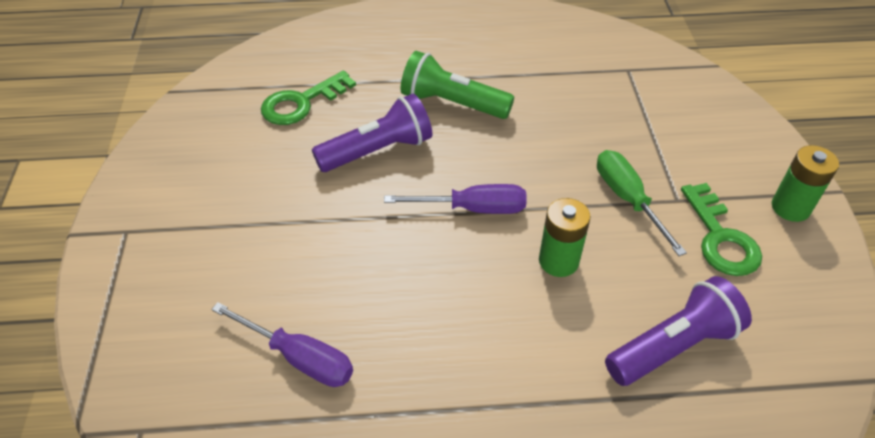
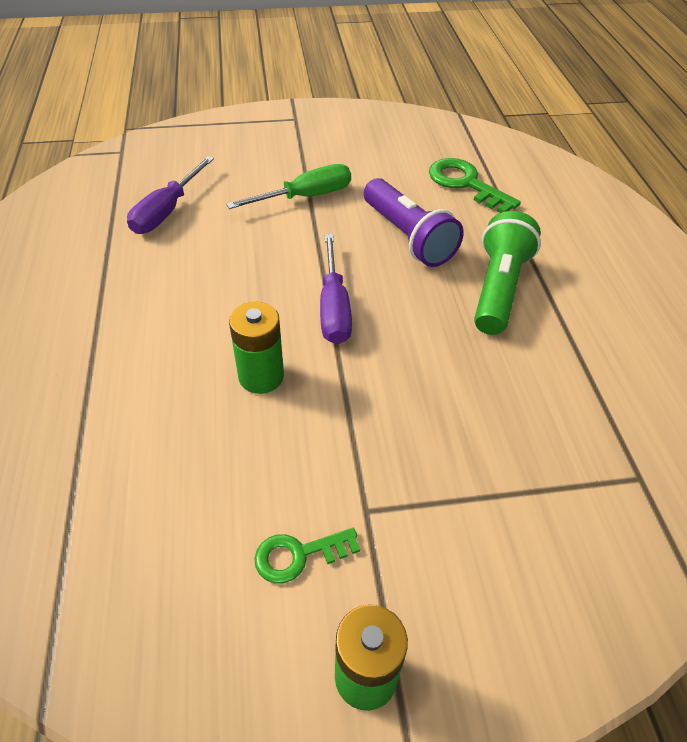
camera: 85 degrees right, 0 degrees up
(627, 199) = (361, 451): green screwdriver -> green screwdriver (305, 197)
(673, 346) = (135, 474): purple flashlight -> none
(720, 238) = (298, 555): green key -> green key, size x0.63

